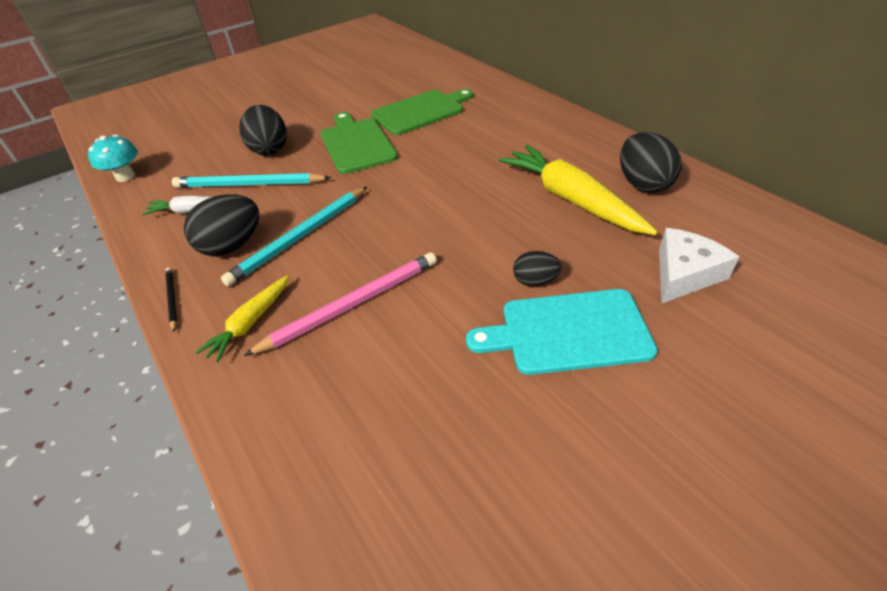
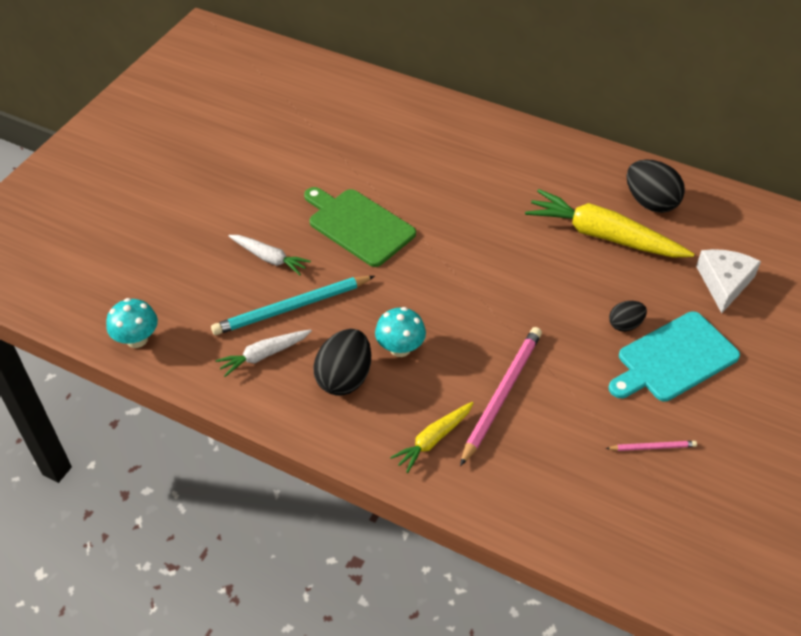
camera: 30 degrees left, 5 degrees up
(172, 299) = (342, 445): black pencil -> none
(250, 323) = (433, 440): yellow carrot -> yellow carrot turned 45 degrees clockwise
(269, 149) = (269, 258): black egg -> white carrot
(300, 237) = (400, 348): turquoise pencil -> turquoise mushroom
(421, 111) = (390, 164): green cutting board -> none
(470, 421) = (652, 447): none -> pink pencil

